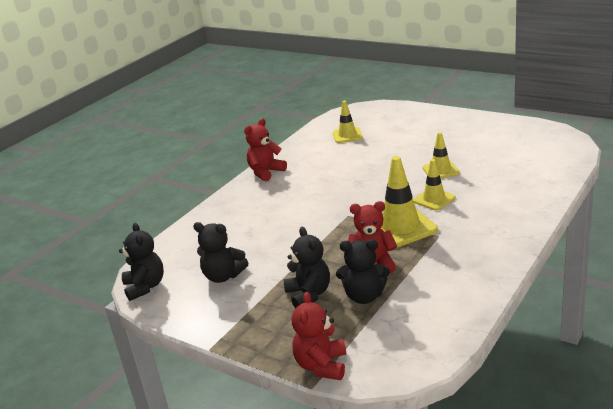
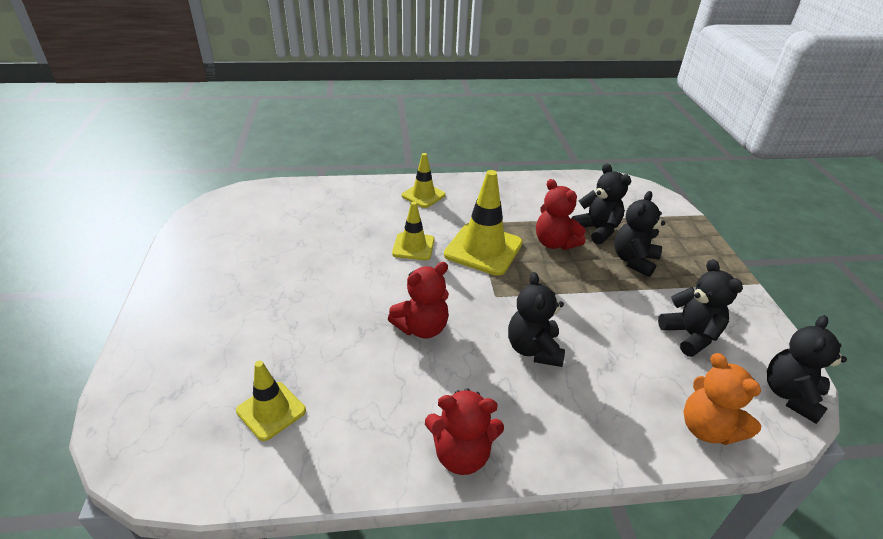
camera: 135 degrees left, 10 degrees up
(178, 244) = (707, 428): none -> orange teddy bear
(291, 212) = (533, 349): none -> black teddy bear
(322, 366) = (683, 219): red teddy bear -> red teddy bear (422, 328)
(440, 170) = (344, 264): yellow traffic cone -> yellow traffic cone (423, 195)

